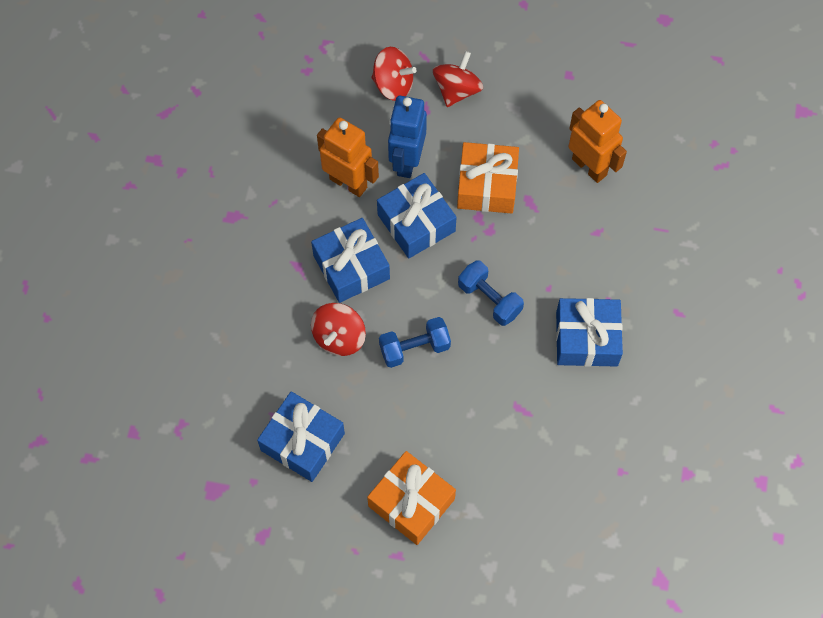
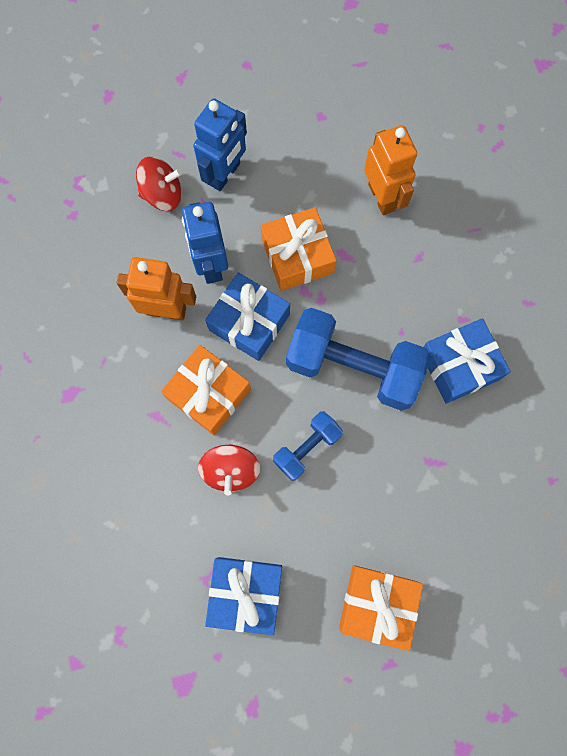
camera: 25 degrees left, 10 degrees up
(351, 267) = (208, 394): blue gift -> orange gift
(457, 90) = (225, 174): red spinning top -> blue robot
(489, 299) = (353, 367): blue dumbbell -> blue dumbbell, size x1.89
(589, 167) = (382, 197): orange robot -> orange robot turned 45 degrees clockwise

